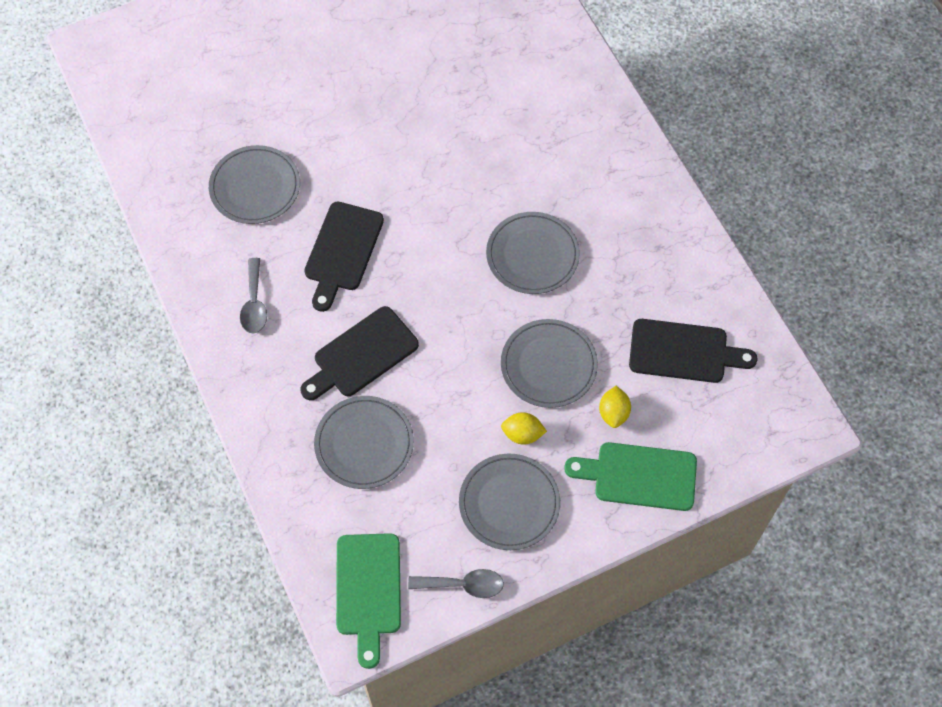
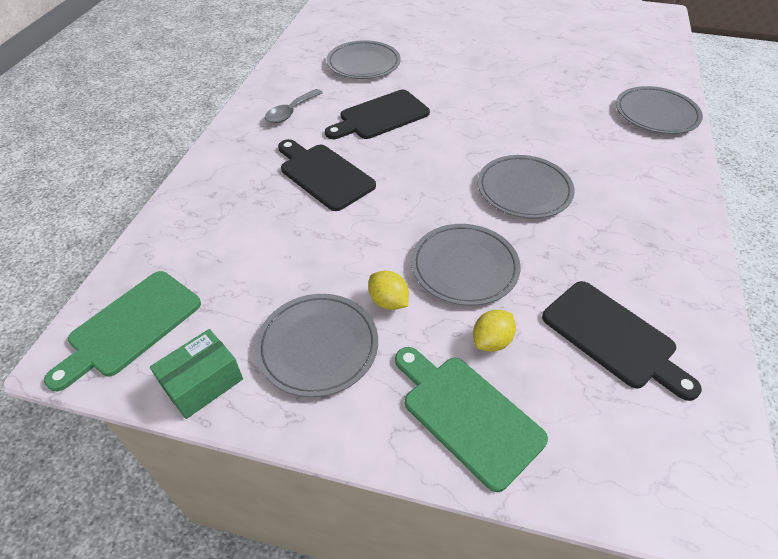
camera: 40 degrees right, 15 degrees down
(361, 355) = (324, 175): black cutting board -> black cutting board turned 45 degrees clockwise
(364, 444) = (258, 226): grey plate -> grey plate (656, 114)
(463, 585) = (203, 383): grey spoon -> green box

